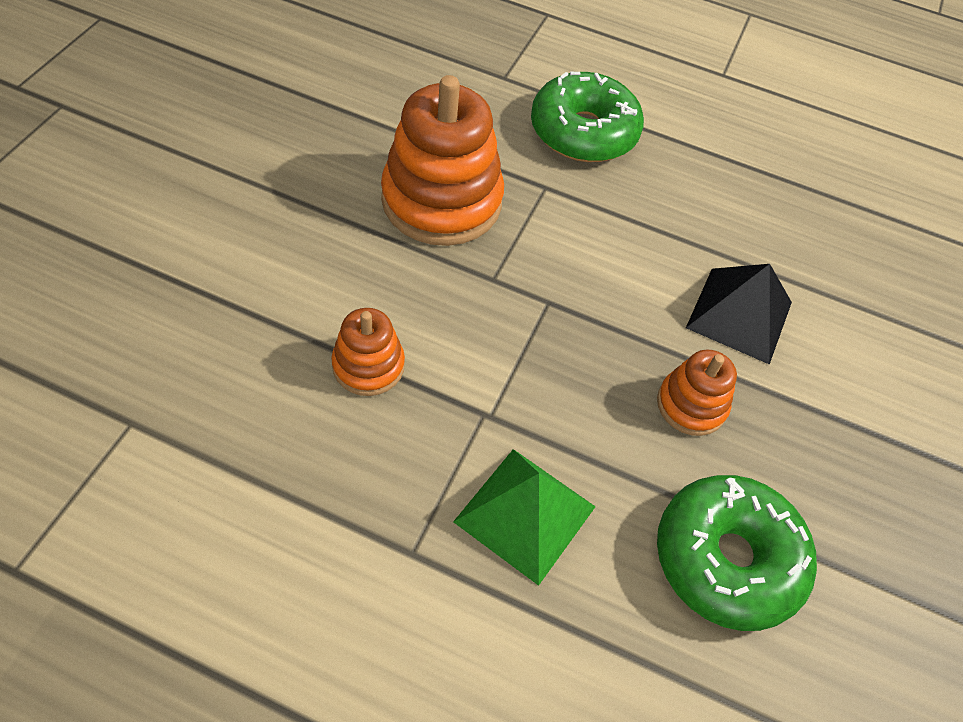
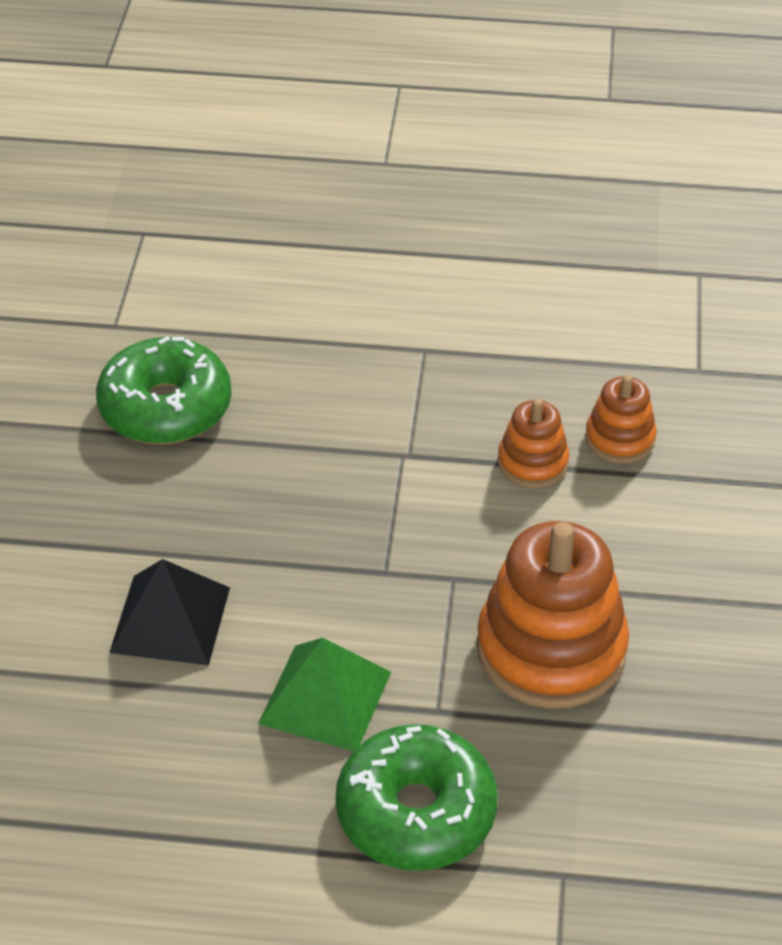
camera: 170 degrees right, 10 degrees down
(525, 514) = (344, 394): green pyramid -> green pyramid (325, 697)
(691, 405) = (213, 514): orange stacking toy -> orange stacking toy (620, 439)

